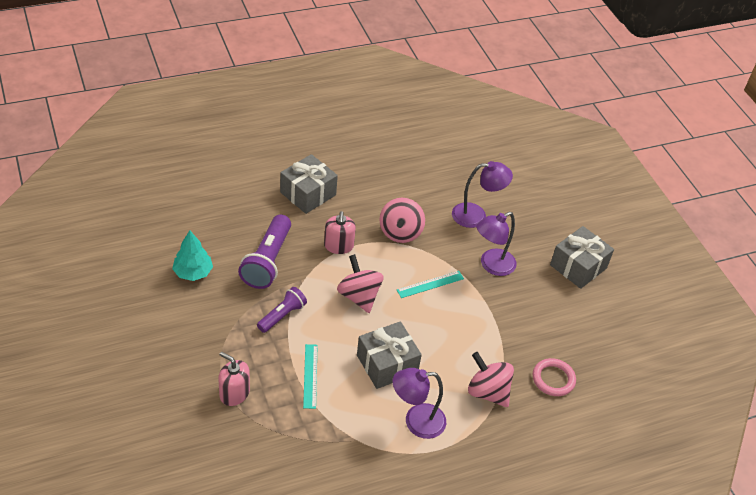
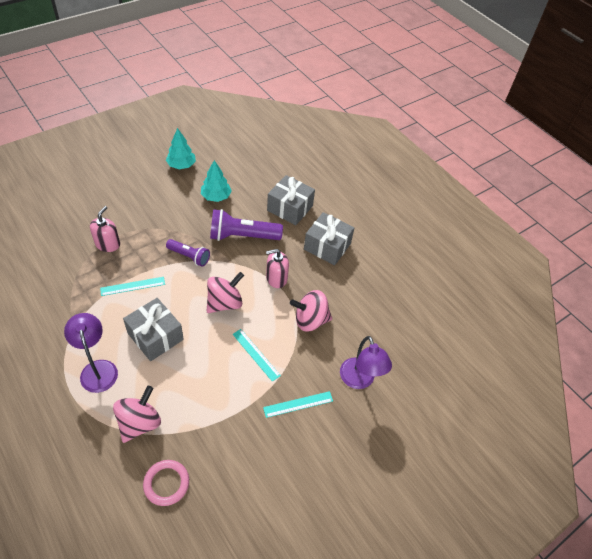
camera: 75 degrees right, 5 degrees up
(119, 297) = (181, 165): none -> turquoise tree
(491, 265) = (298, 404): purple lamp -> turquoise ruler
(578, 266) = (328, 493): grey gift -> grey gift (290, 208)

